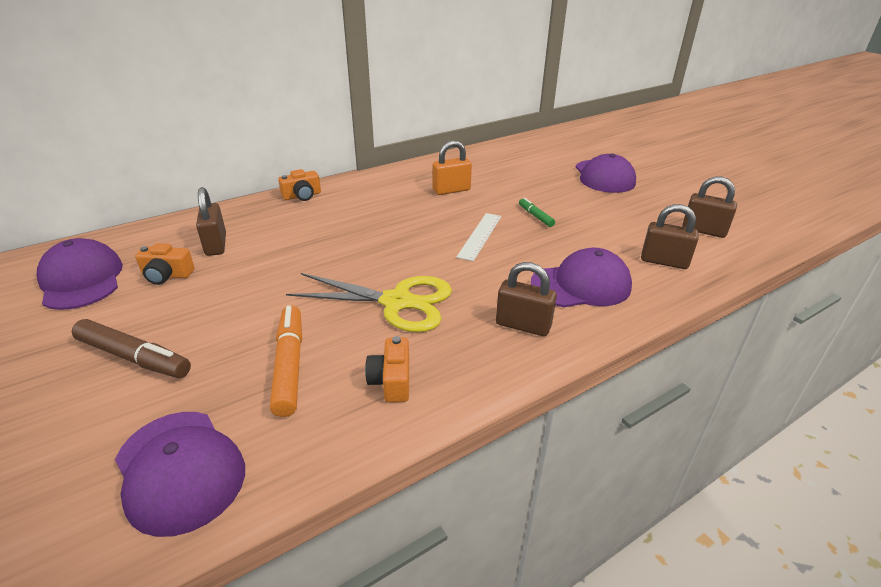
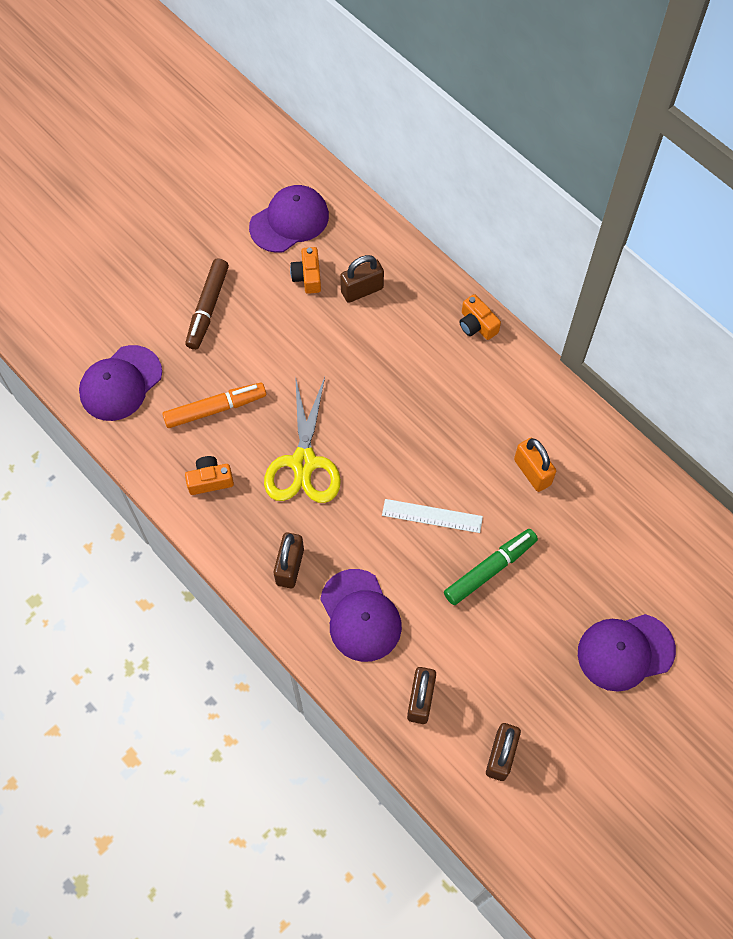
camera: 80 degrees right, 30 degrees up
(535, 216) = (490, 569): green marker -> green marker, size x1.85

